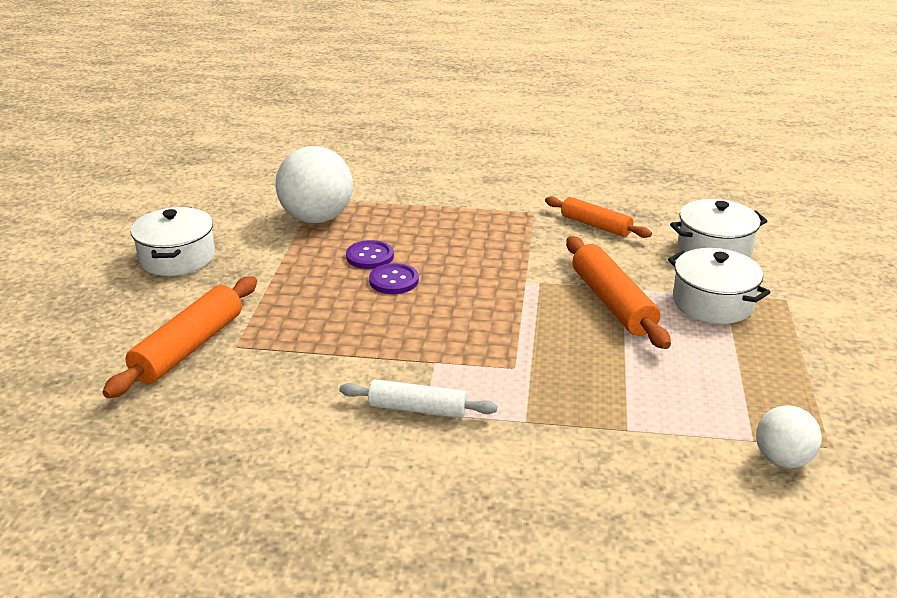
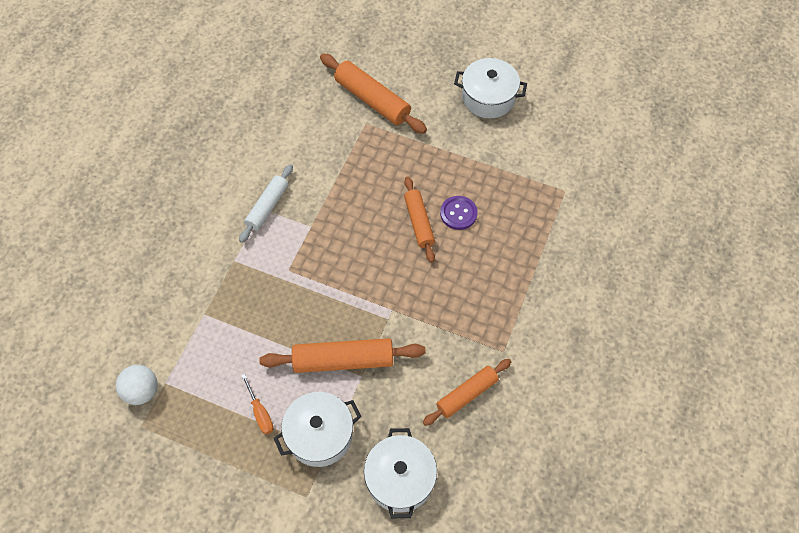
camera: 105 degrees right, 30 degrees up
(317, 218) = (529, 188): white ball -> none
(394, 280) = (419, 222): purple button -> orange rolling pin
(724, 349) = (260, 413): none -> orange screwdriver

